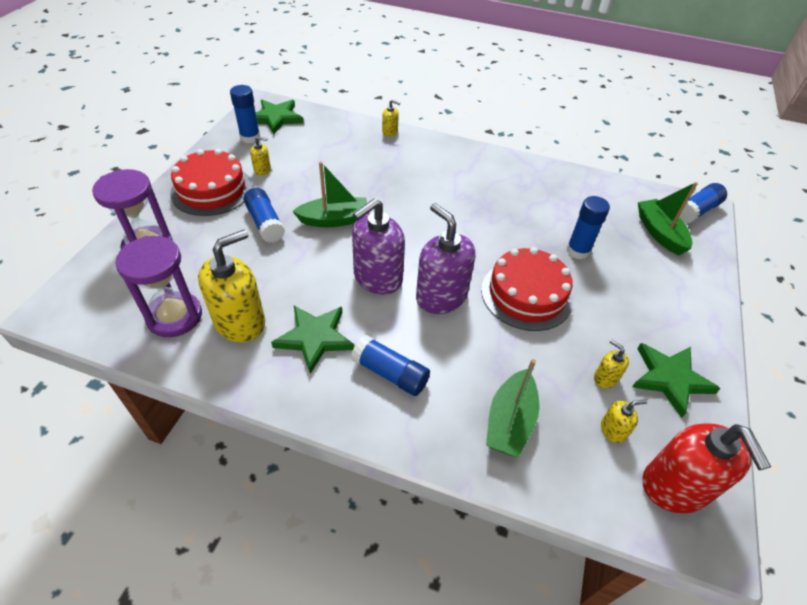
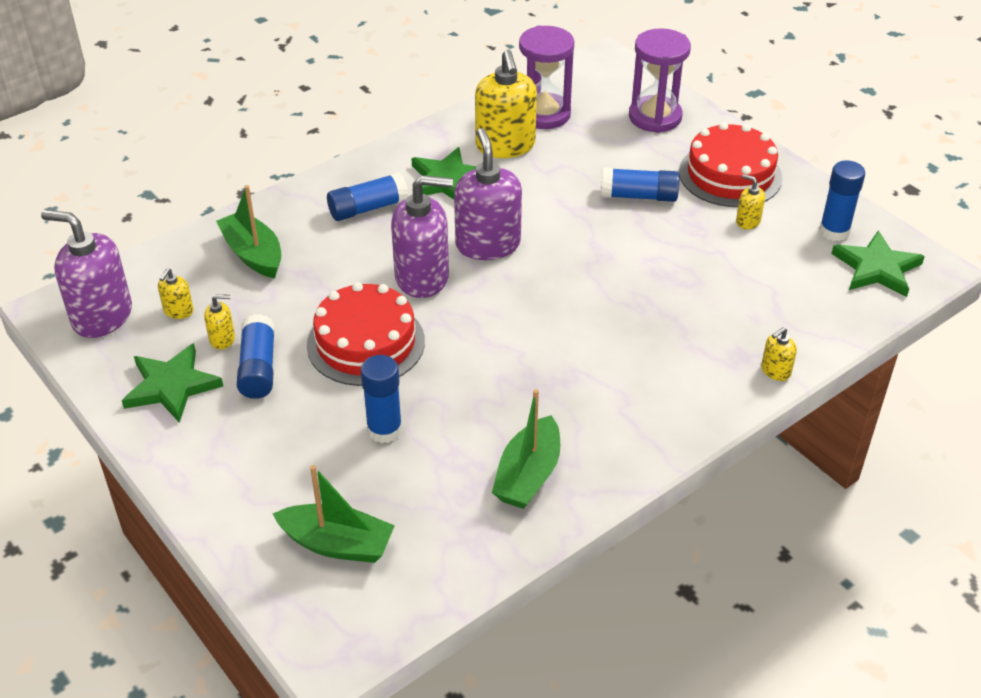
camera: 125 degrees right, 5 degrees down
(262, 170) = (747, 221): yellow soap dispenser -> yellow soap dispenser turned 90 degrees clockwise
(334, 220) = (606, 247): green boat -> green boat (528, 475)
(675, 487) = (102, 316): red soap dispenser -> purple soap dispenser
(696, 211) = (334, 632): blue glue stick -> blue glue stick (258, 368)

